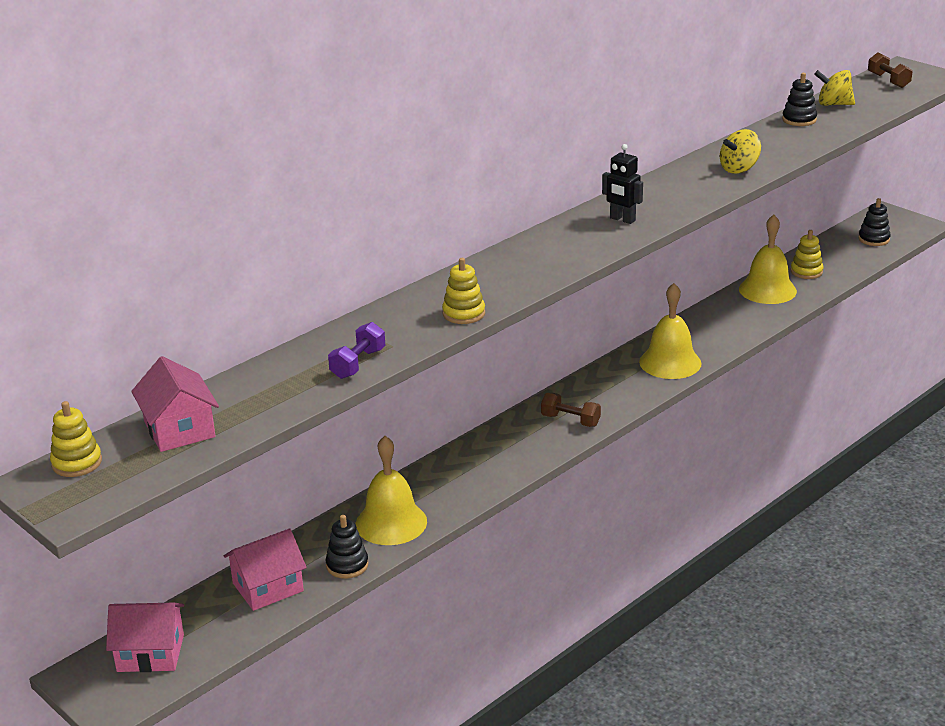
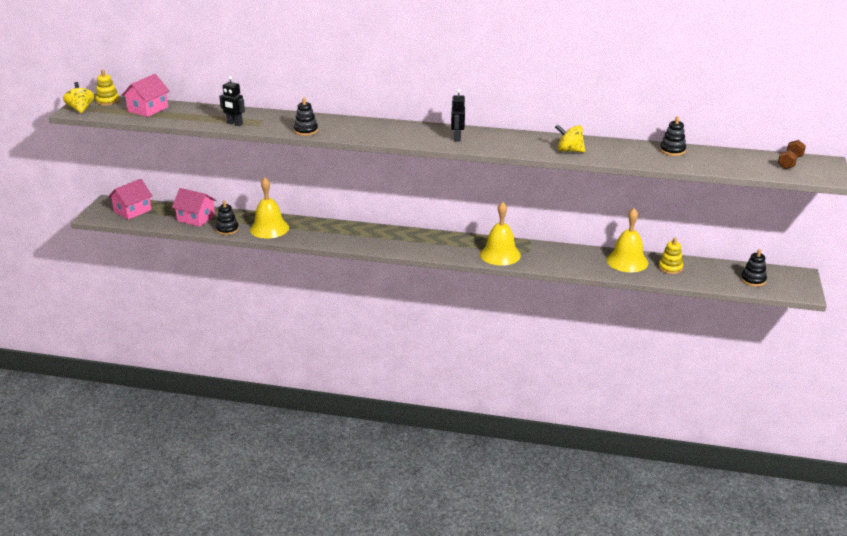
camera: 55 degrees right, 0 degrees up
(150, 653) = (132, 211): pink house -> pink house turned 75 degrees clockwise
(358, 364) = (234, 124): purple dumbbell -> black robot
(463, 314) = (306, 131): yellow stacking toy -> black stacking toy
(570, 420) = (406, 244): brown dumbbell -> none
(833, 104) = (716, 155): yellow spinning top -> yellow spinning top (81, 109)

